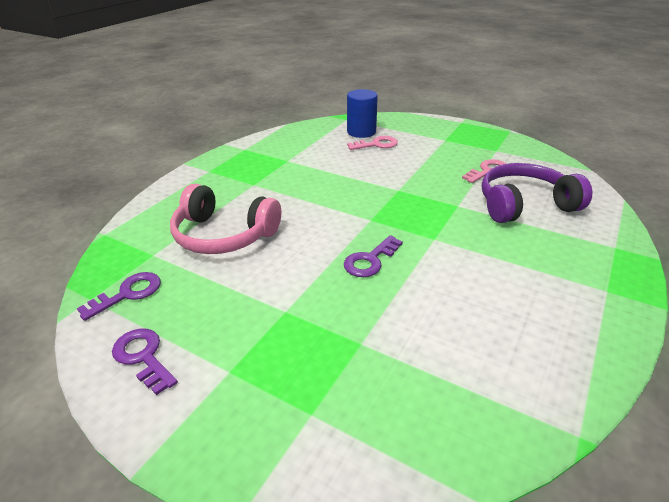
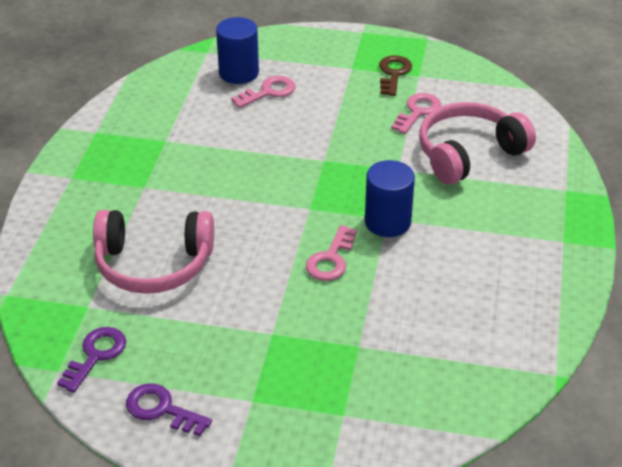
camera: 20 degrees left, 5 degrees up
(370, 260) = (331, 259): purple key -> pink key
(433, 241) = (387, 222): none -> blue cylinder
(476, 147) = (393, 73): none -> brown key
(524, 205) = (468, 153): purple headphones -> pink headphones

